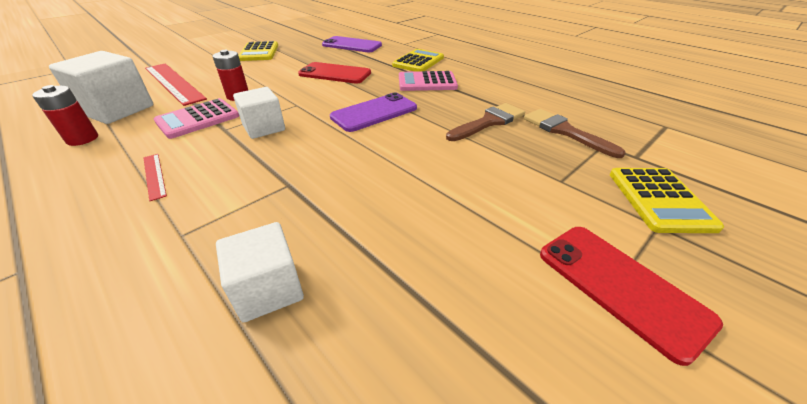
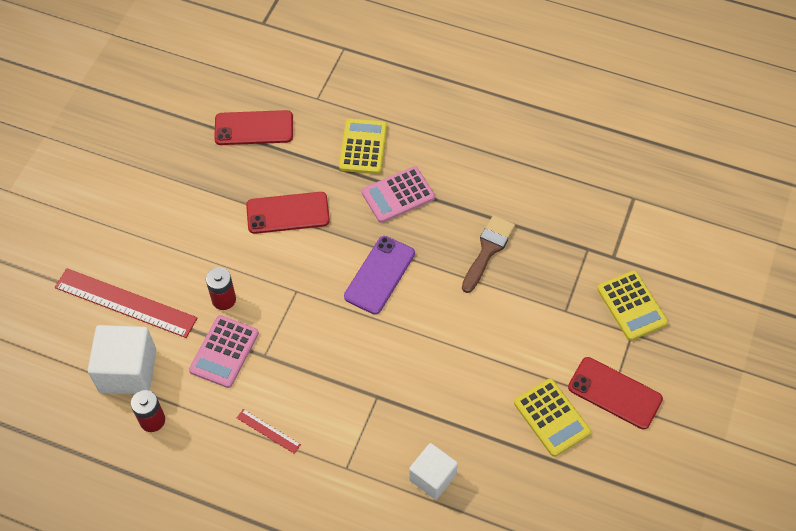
camera: 25 degrees left, 20 degrees up
(259, 52) = (151, 194): yellow calculator -> yellow calculator (551, 417)
(264, 128) = (298, 339): white cube -> none
(352, 45) = (254, 128): purple phone -> red phone
(564, 131) = (554, 240): brown brush -> none

